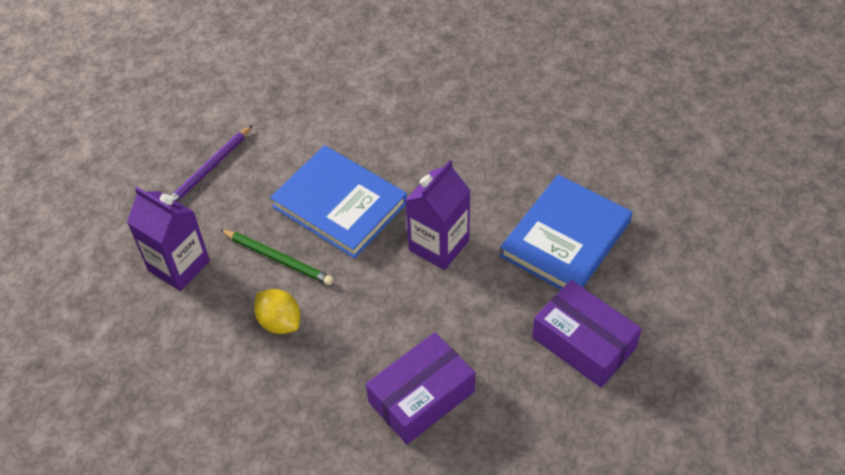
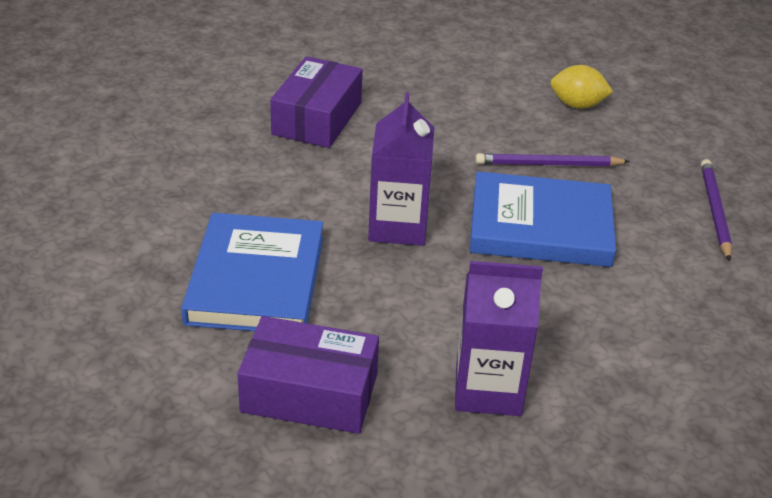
camera: 145 degrees right, 15 degrees down
(179, 266) = (630, 132): purple carton -> purple carton (488, 390)
(278, 258) = (548, 164): green pencil -> purple pencil
(280, 322) = (492, 125): yellow lemon -> yellow lemon (577, 105)
(583, 343) = (183, 197): purple box -> purple box (309, 393)

